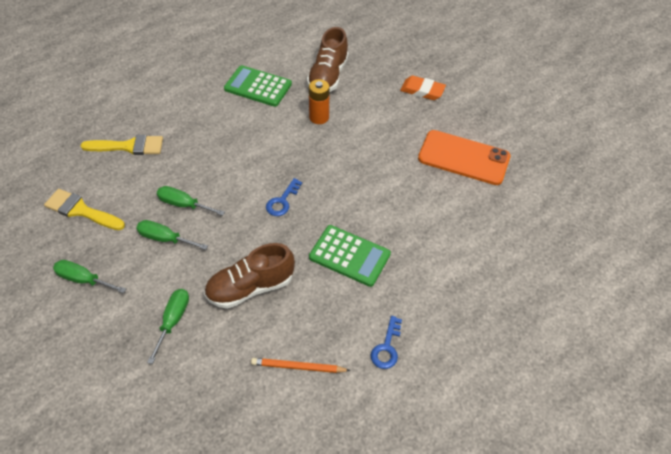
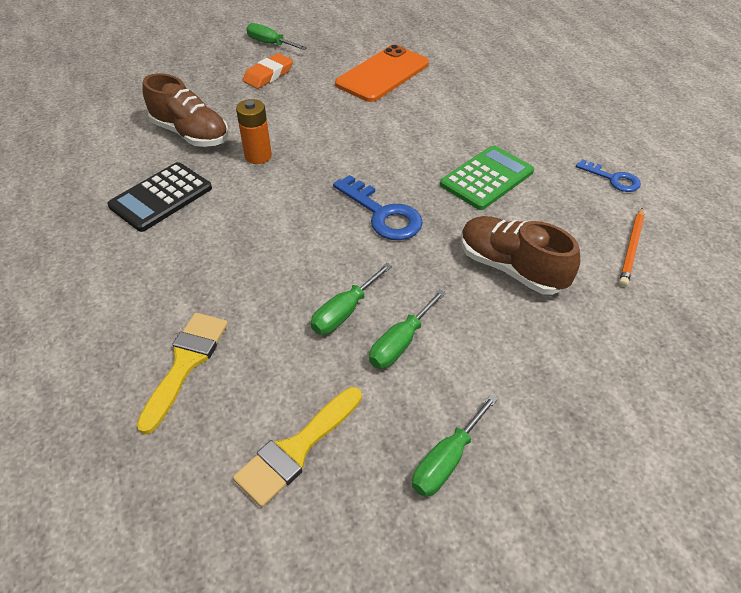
camera: 70 degrees left, 5 degrees down
(173, 321) = (547, 354): green screwdriver -> green screwdriver (270, 44)
(250, 287) = (511, 268): brown shoe -> brown shoe turned 135 degrees clockwise
(258, 86) = (161, 197): green calculator -> black calculator
(282, 201) = (382, 214): blue key -> blue key, size x1.61

